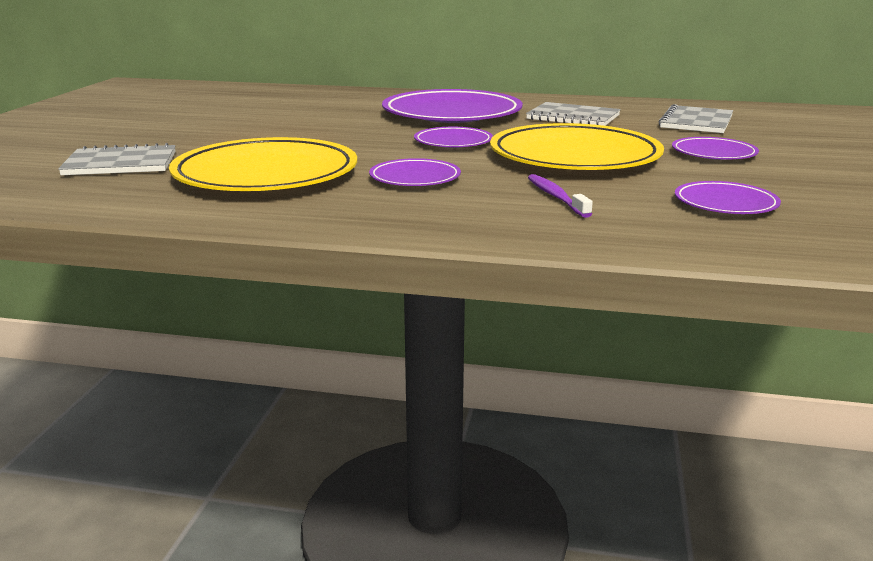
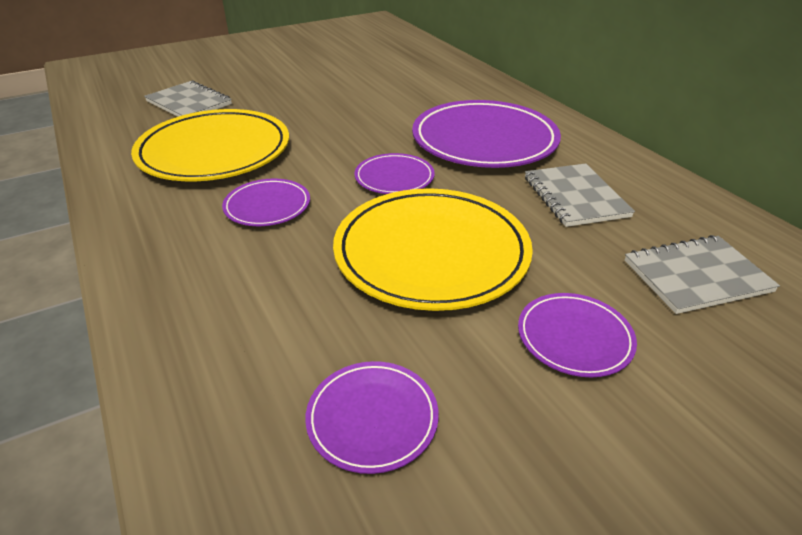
camera: 50 degrees right, 15 degrees up
(556, 197) = (282, 295): purple toothbrush -> none

